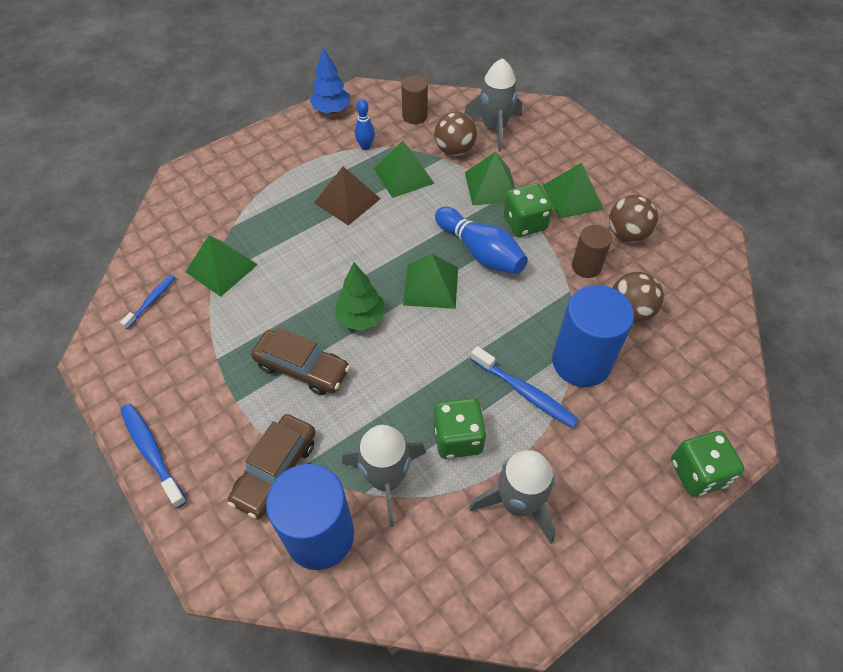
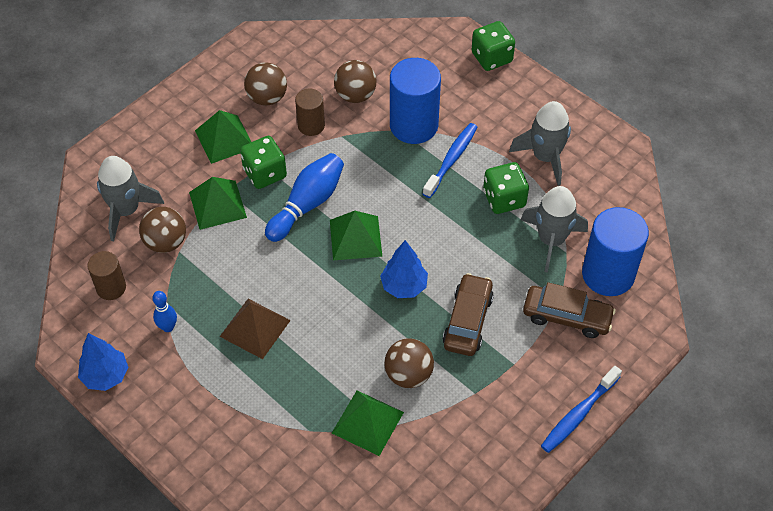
camera: 100 degrees left, 0 degrees up
(152, 301) = (422, 475): blue toothbrush -> none
(258, 306) = (408, 374): none -> brown ball
(361, 318) = (404, 286): green tree -> blue tree
(403, 175) = (211, 283): green pyramid -> none

